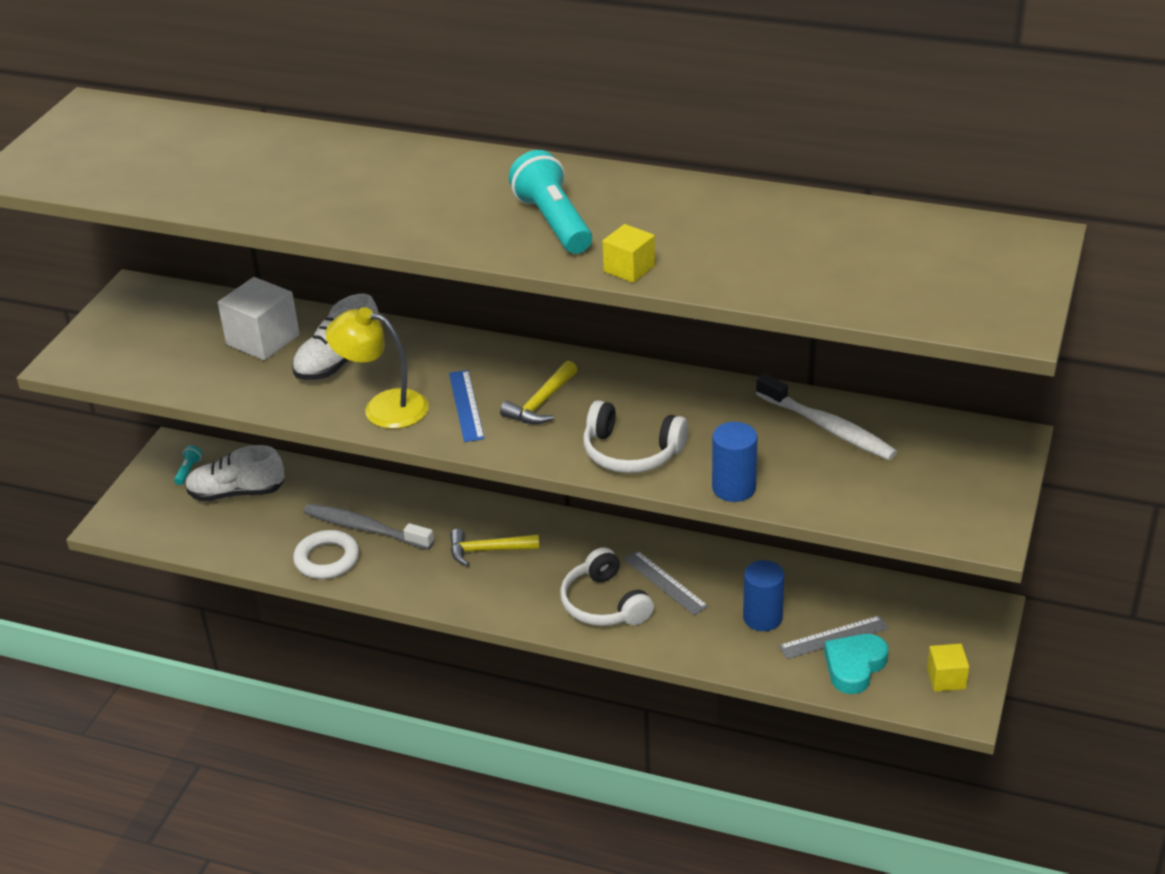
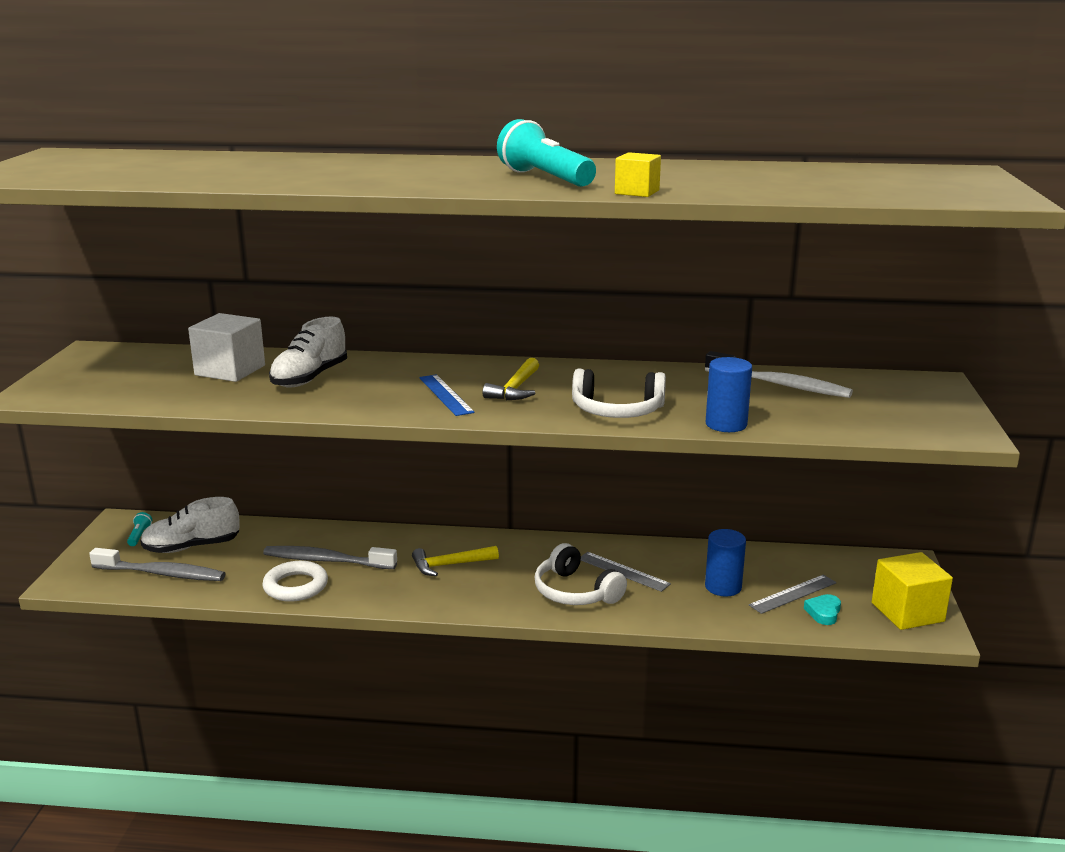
camera: 15 degrees left, 15 degrees down
(202, 525) = (162, 574): none -> grey toothbrush
(383, 407) = (366, 401): yellow lamp -> none
(854, 667) = (823, 612): turquoise heart -> turquoise heart, size x0.62
(946, 678) = (907, 612): yellow cube -> yellow cube, size x1.72

